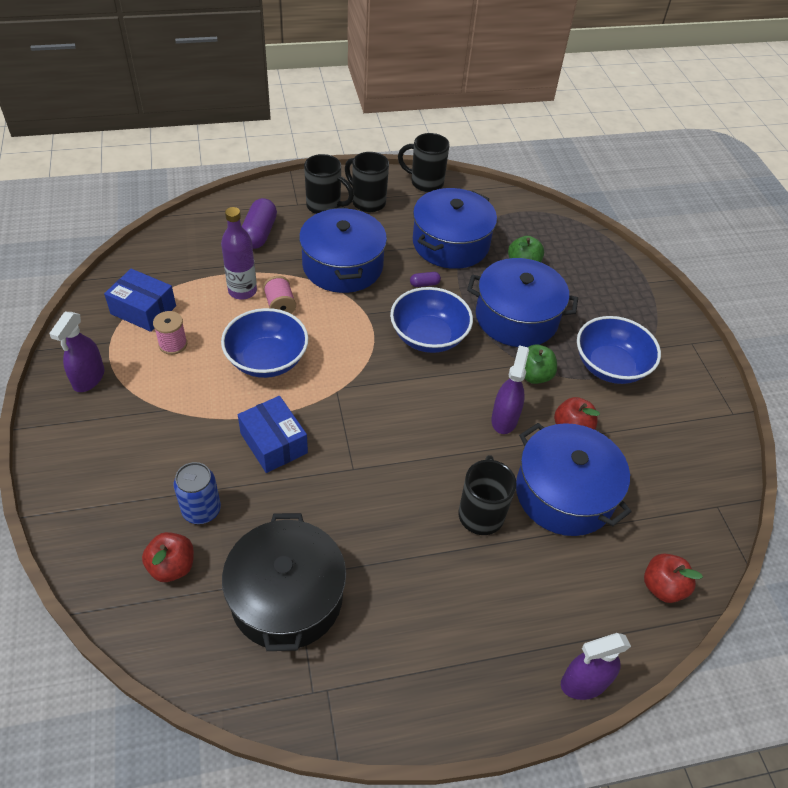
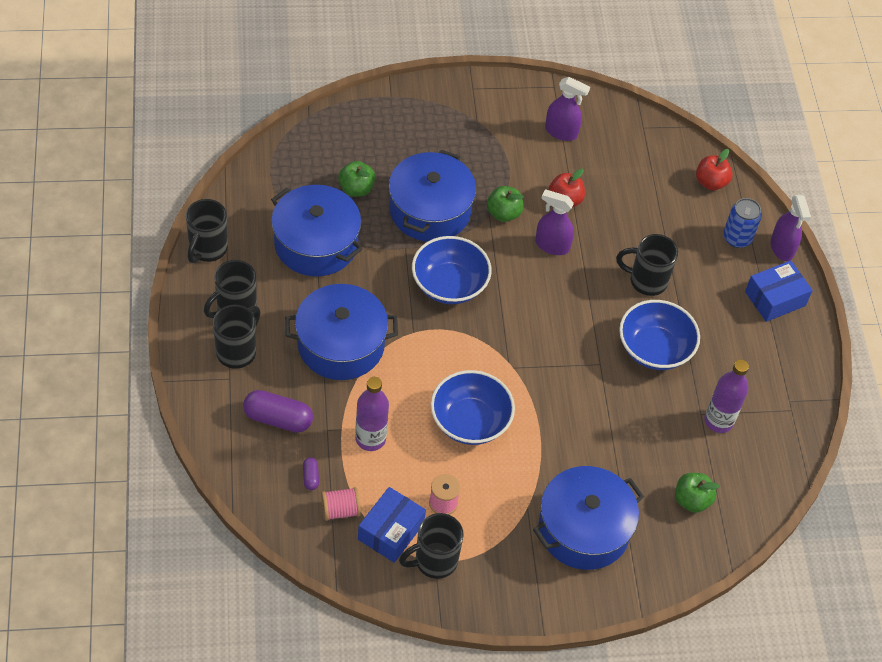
camera: 85 degrees left, 5 degrees up
(88, 378) = (484, 577): purple spray bottle -> purple spray bottle (561, 132)
(110, 341) = (434, 561): none -> black mug
(172, 566) = (691, 500): red apple -> green apple
(201, 510) = (639, 479): blue can -> blue can (737, 238)
(274, 443) = (570, 421): blue box -> blue box (775, 298)
(280, 306) = (396, 405): pink spool -> pink spool (340, 510)
(287, 597) = (718, 421): black pot -> purple bottle
(424, 284) = (376, 276): purple capsule -> purple capsule (311, 477)
(564, 493) = (629, 221): blue pot -> blue pot (583, 529)
(610, 366) = (496, 155): blue bowl -> blue bowl (654, 349)

